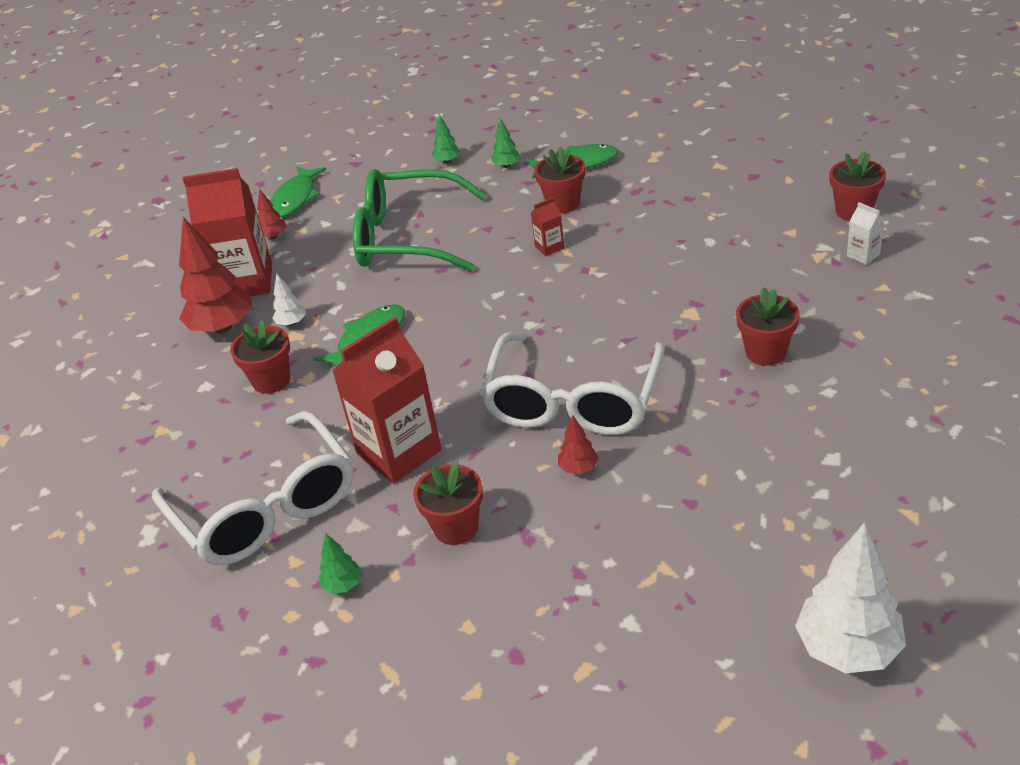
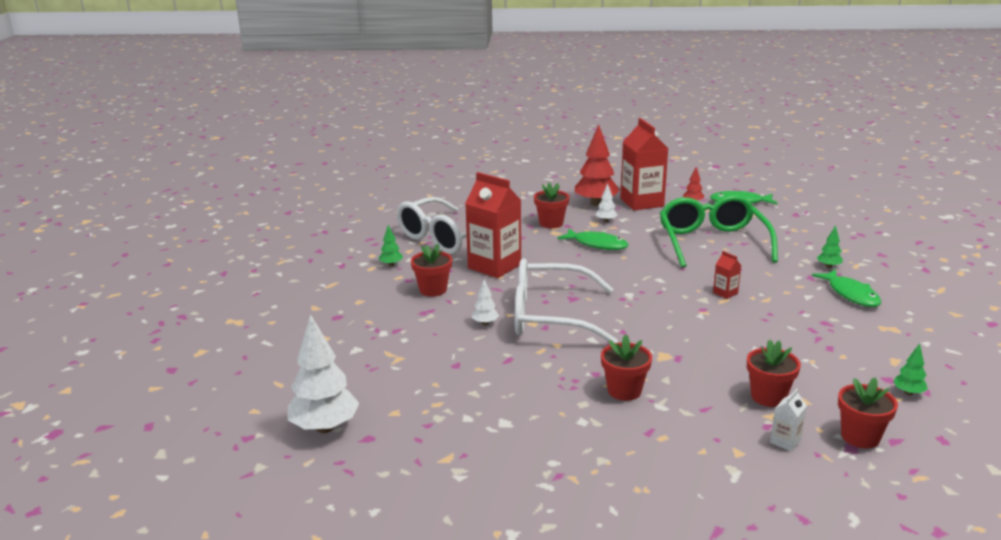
camera: 75 degrees right, 15 degrees down
(447, 161) = (819, 244): green tree -> green tree (908, 393)
(563, 204) = (787, 293): red flower pot -> red flower pot (768, 397)
(578, 468) = (485, 323): red tree -> white tree

